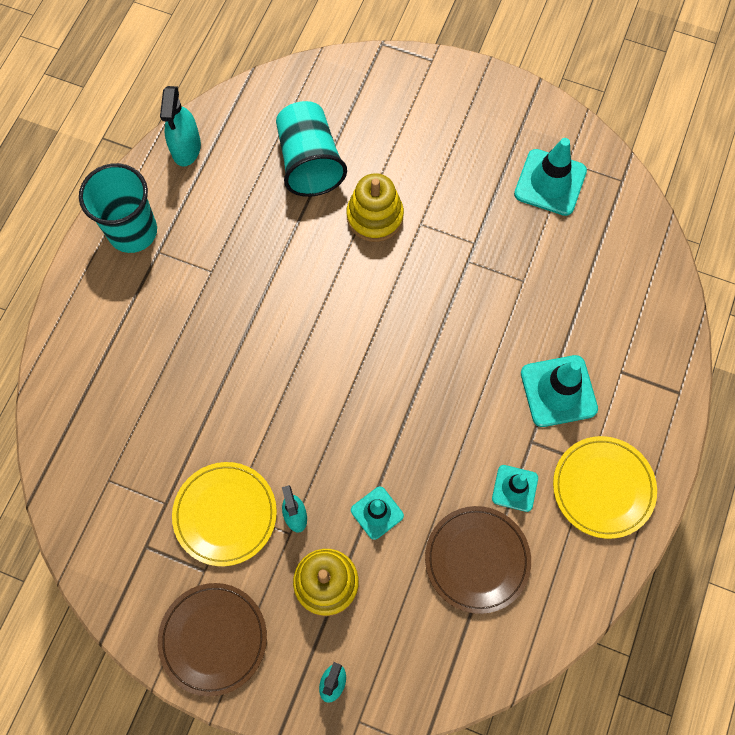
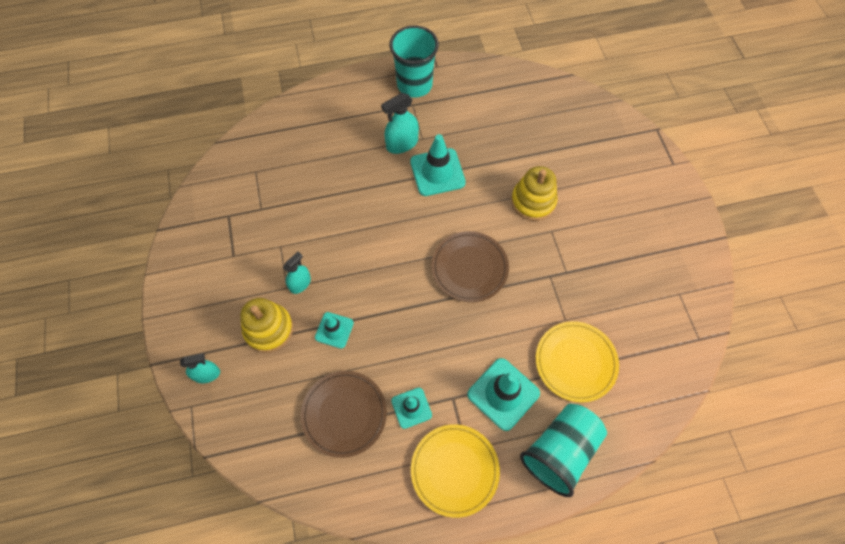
camera: 55 degrees right, 5 degrees down
(186, 148) = (489, 76): turquoise spray bottle -> turquoise spray bottle (402, 144)
(213, 639) = (194, 287): brown plate -> brown plate (469, 268)
(225, 514) = (275, 244): yellow plate -> yellow plate (575, 362)
(309, 162) = (537, 143): turquoise cup -> turquoise cup (560, 451)
(550, 182) = (653, 292): turquoise traffic cone -> turquoise traffic cone (437, 172)

